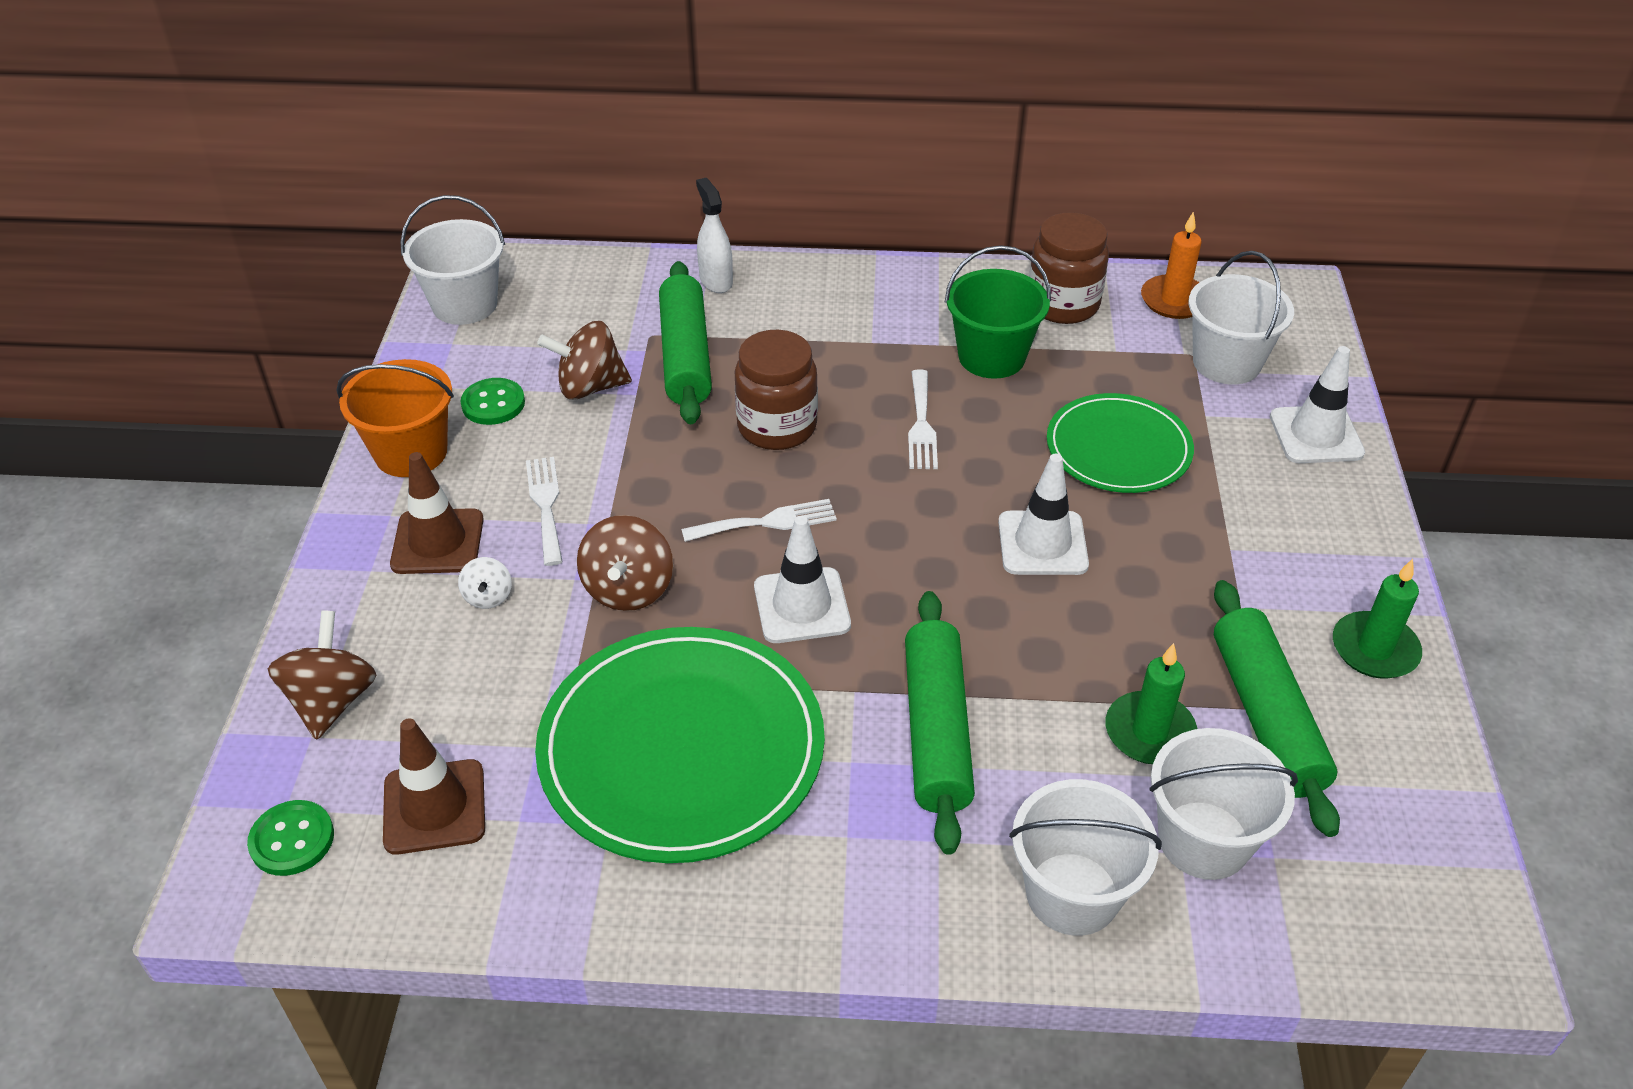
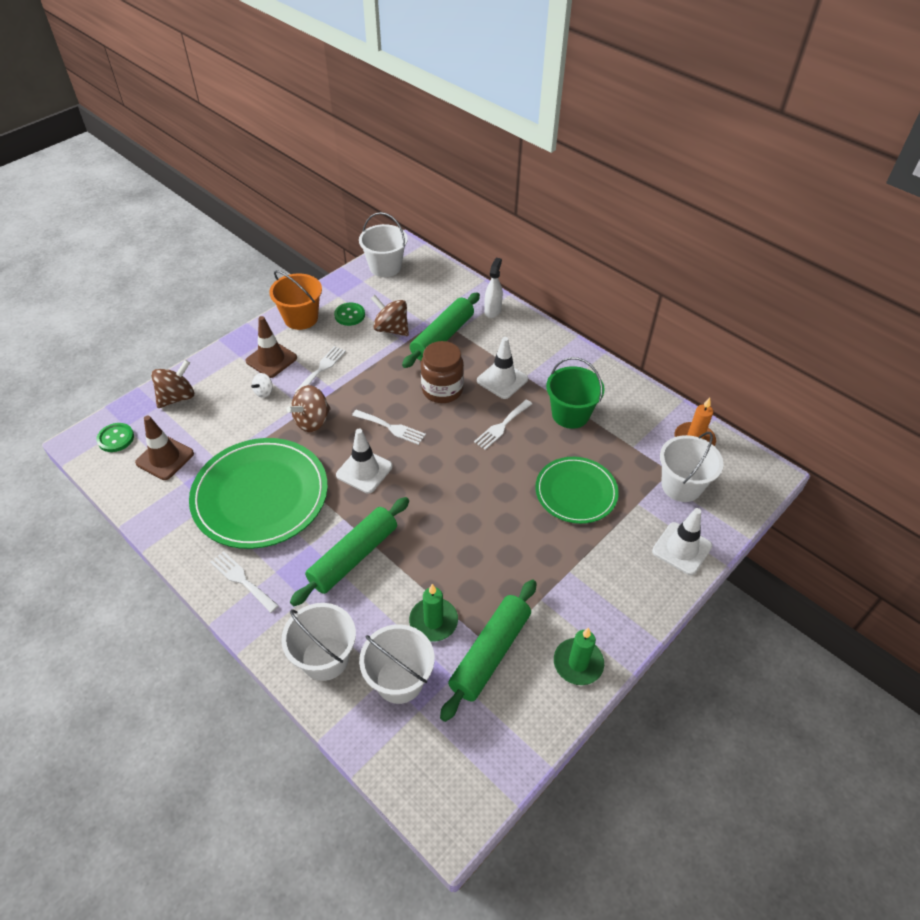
camera: 40 degrees right, 5 degrees up
(811, 887) = (242, 580): none -> white fork
(1042, 543) = (489, 511): white traffic cone -> white traffic cone (502, 380)
(1063, 304) = (635, 409): brown jar -> none

